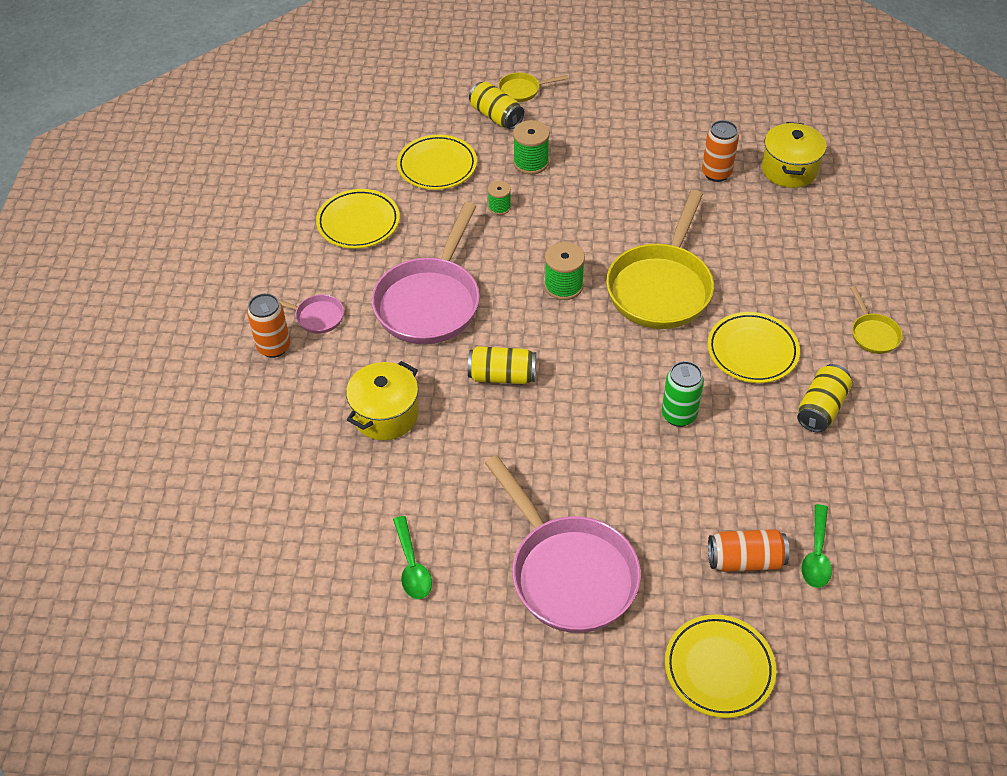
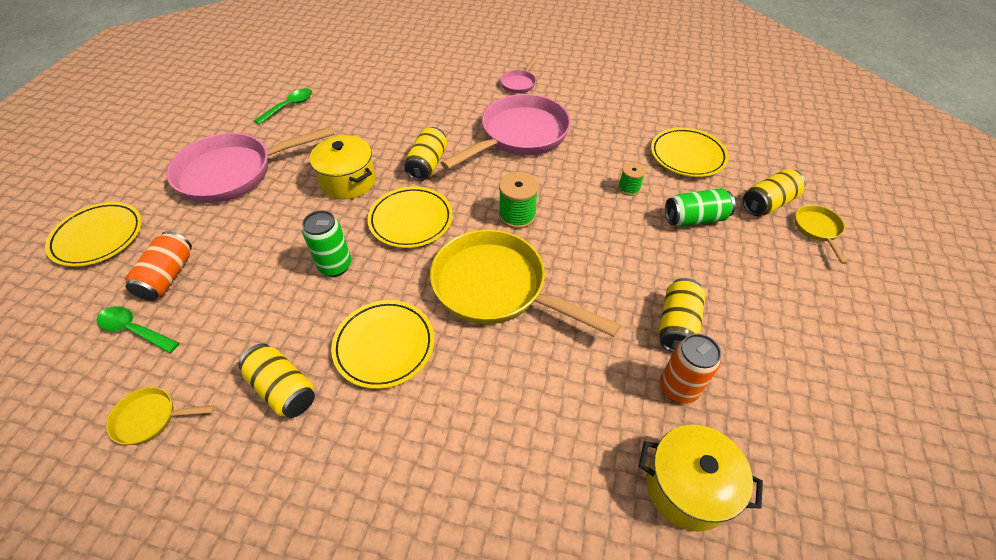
camera: 100 degrees right, 0 degrees up
(274, 347) = (496, 65): orange can -> none
(358, 223) = (616, 108): yellow plate -> yellow plate (411, 220)
(385, 414) = (416, 106): yellow pot -> yellow pot (348, 181)
(412, 566) = (289, 106): green spoon -> green spoon turned 135 degrees clockwise
(430, 301) = (519, 136): pink pan -> pink pan turned 105 degrees clockwise
(531, 162) = (695, 219): green spool -> green can
(658, 174) = (677, 325): none -> yellow can
(873, 334) = (359, 490): yellow pan -> yellow pan (151, 418)

